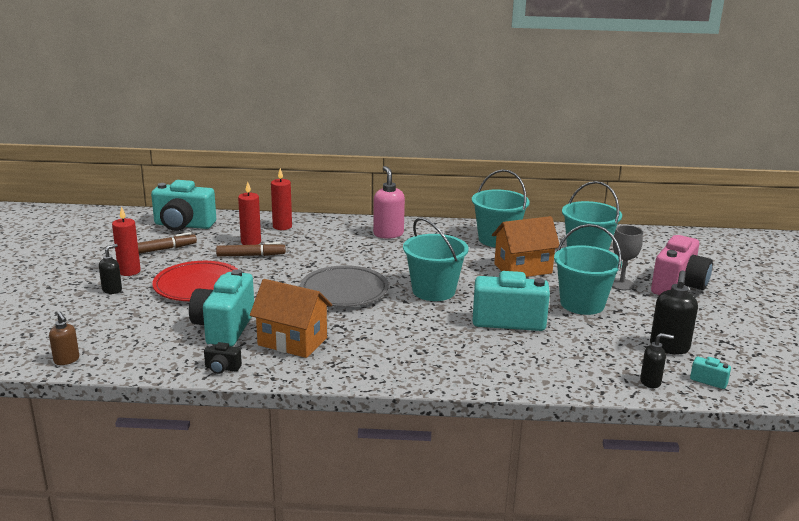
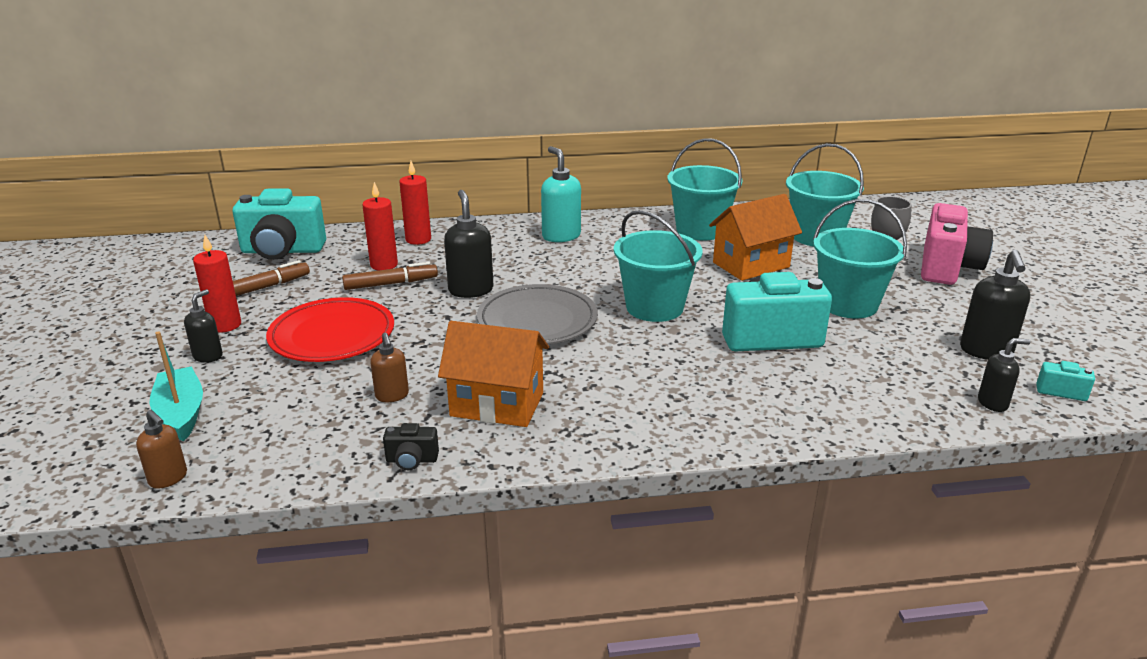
camera: 10 degrees left, 5 degrees up
(85, 323) = (181, 413): none -> turquoise boat
(224, 328) = (392, 396): turquoise camera -> brown soap dispenser
(305, 265) = (470, 290): none -> black soap dispenser
(388, 234) = (561, 236): pink soap dispenser -> turquoise soap dispenser

